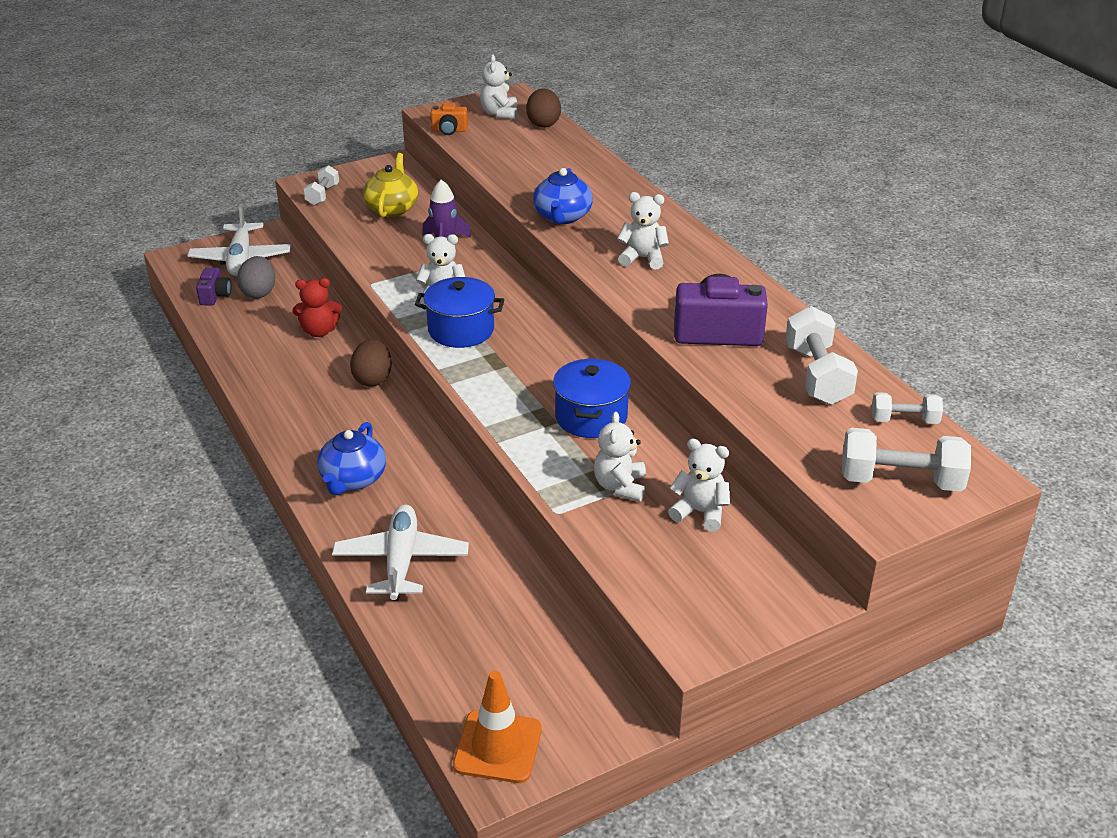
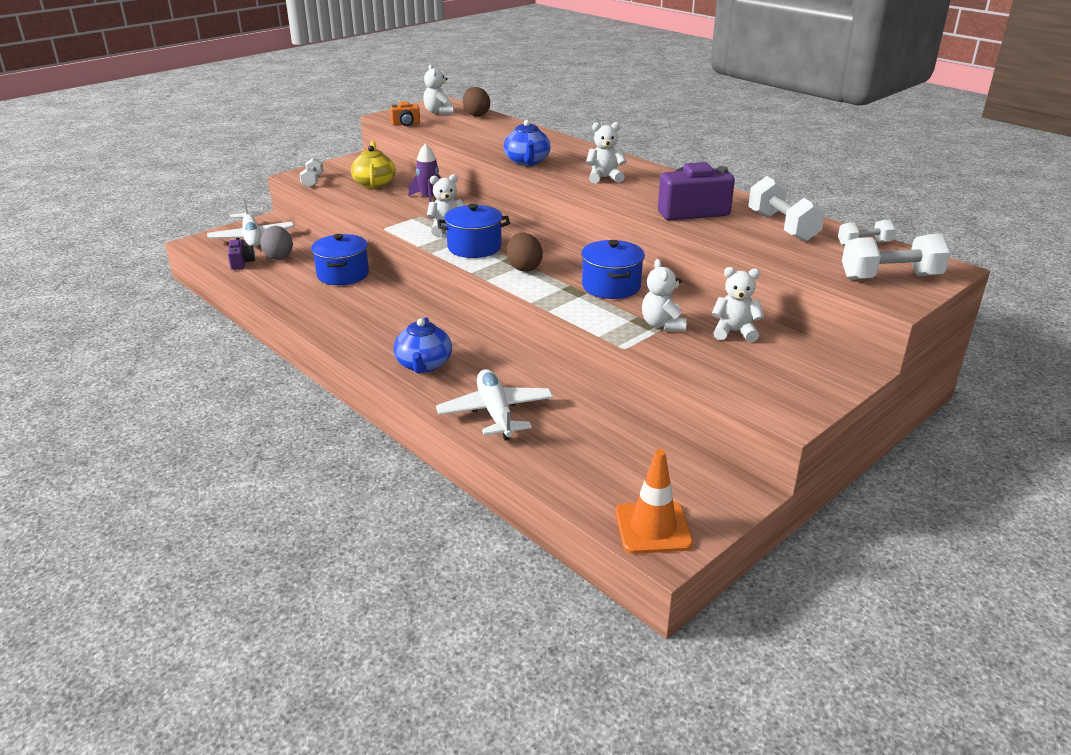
camera: 15 degrees left, 5 degrees down
(319, 331) = (343, 274): red teddy bear -> blue pot
(373, 379) = (404, 299): brown egg -> brown egg (524, 267)

